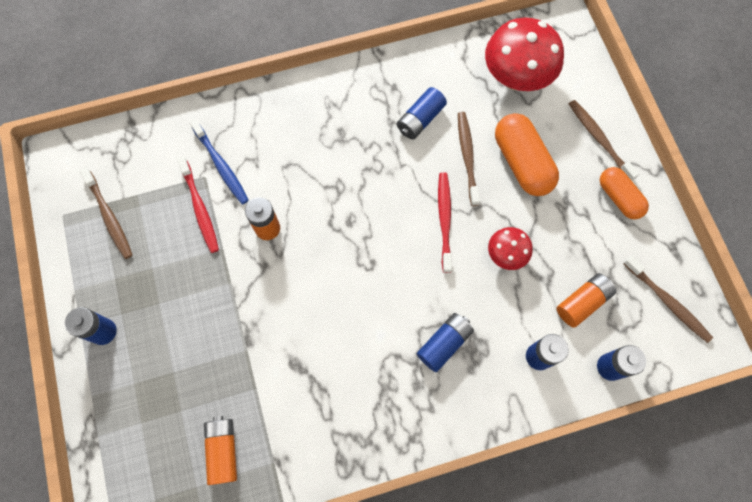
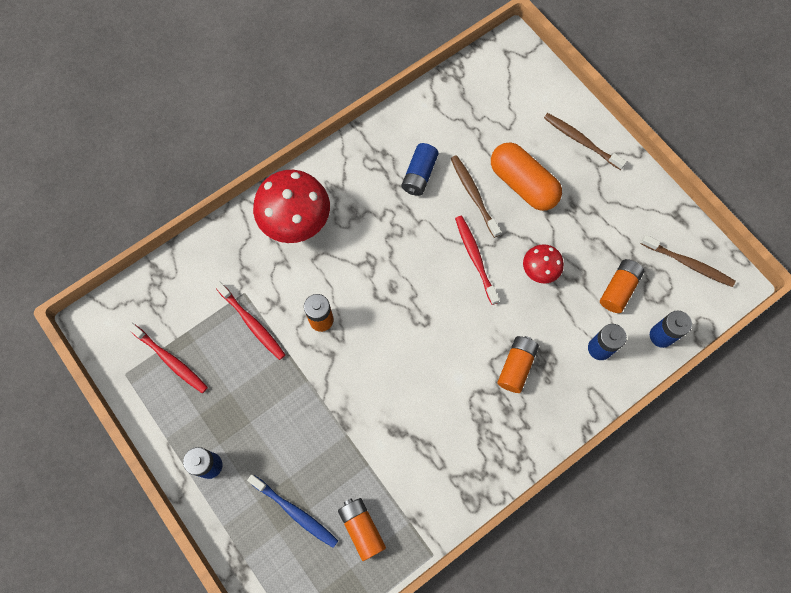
camera: 20 degrees left, 0 degrees up
(109, 217) = (170, 360): brown toothbrush -> red toothbrush
(221, 166) = (255, 278): blue toothbrush -> blue toothbrush (295, 512)
(444, 343) = (516, 366): blue battery -> orange battery
(516, 78) = (489, 109): red mushroom -> red mushroom (296, 222)
(619, 197) = (616, 187): orange capsule -> none

